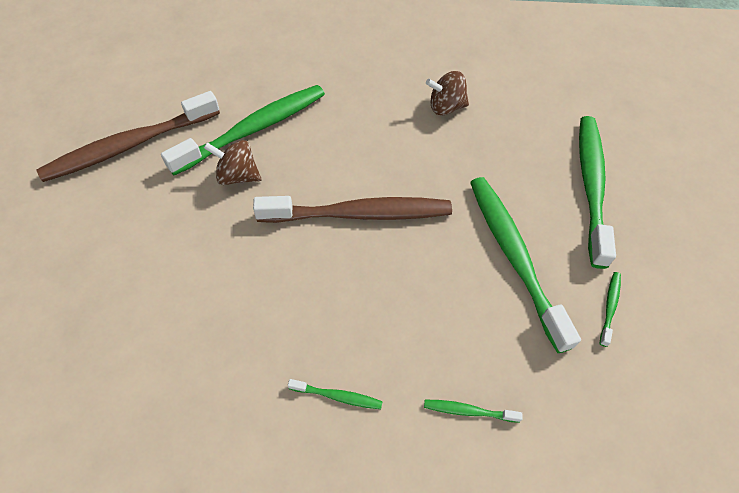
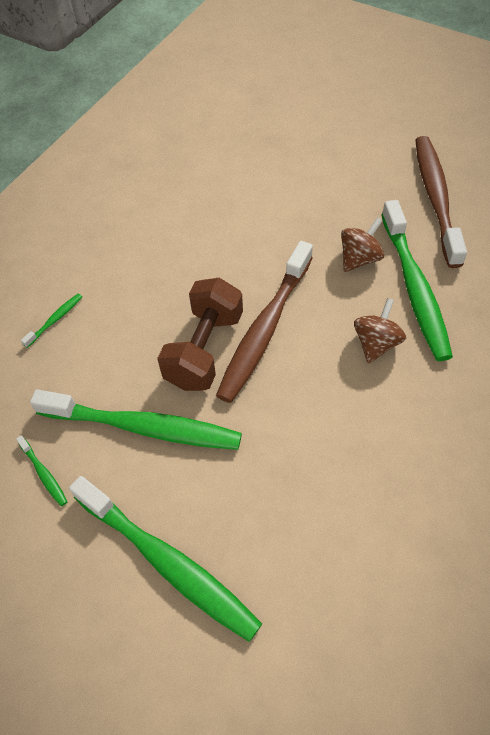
camera: 125 degrees right, 0 degrees up
(337, 396) = (124, 252): green toothbrush -> none
(410, 250) = (204, 349): none -> brown dumbbell
(445, 107) = (364, 478): brown spinning top -> brown spinning top (376, 343)

